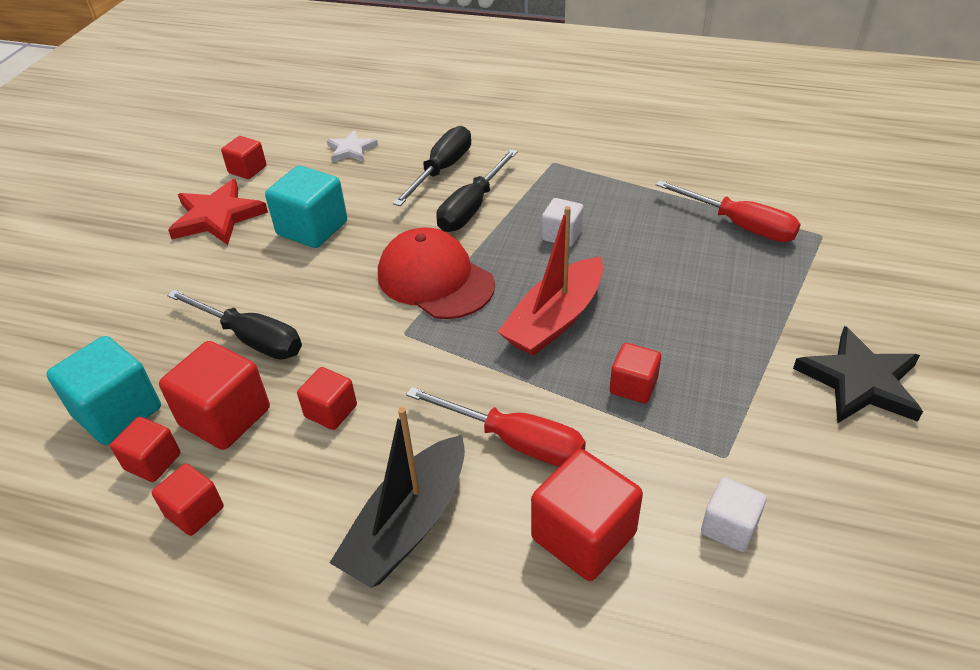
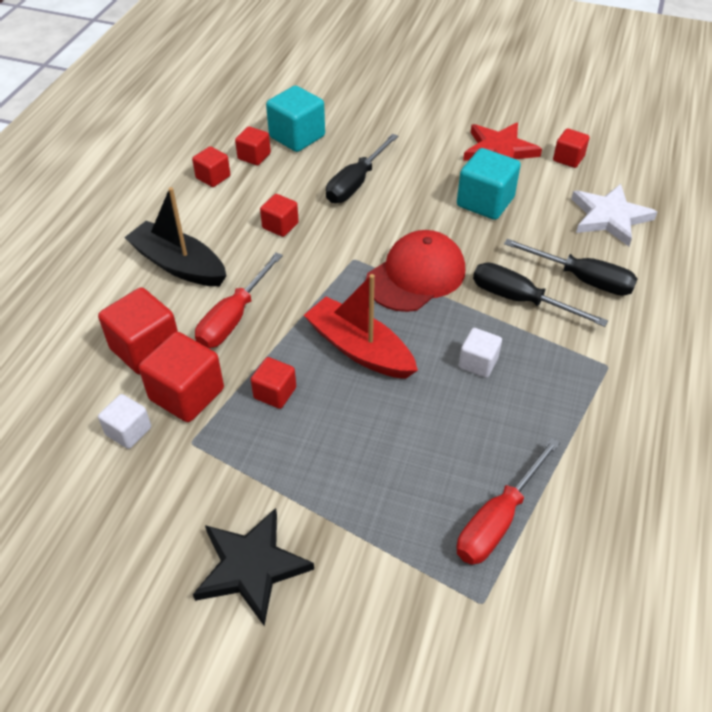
camera: 90 degrees right, 5 degrees up
(225, 417) = (284, 180): red cube -> red cube (187, 394)
(351, 150) = (609, 217): white star -> white star, size x1.69

